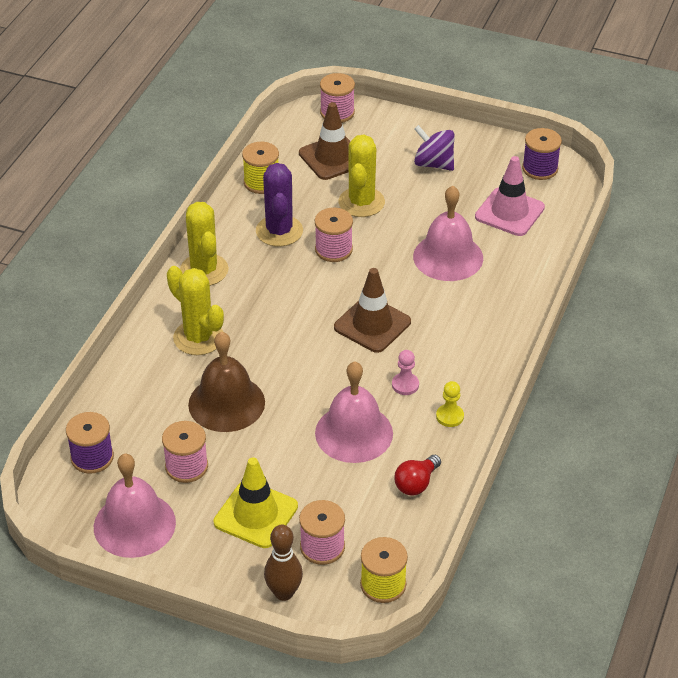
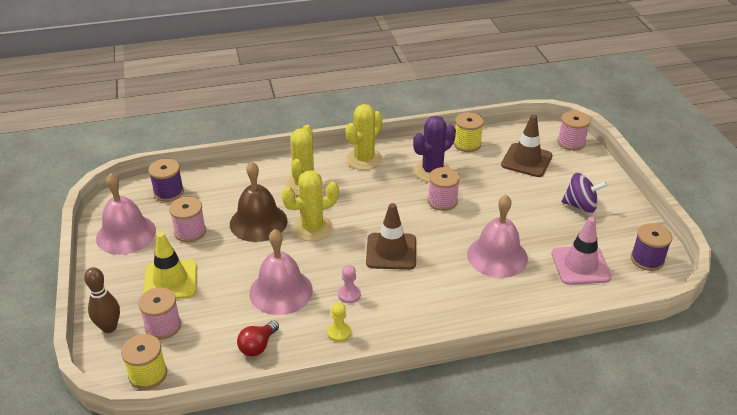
camera: 55 degrees right, 5 degrees down
(361, 202) = (501, 192): yellow cactus -> yellow cactus (312, 228)
(416, 483) = (258, 346): red light bulb -> red light bulb turned 60 degrees counterclockwise
(433, 164) = (580, 206): purple spinning top -> purple spinning top turned 105 degrees clockwise

